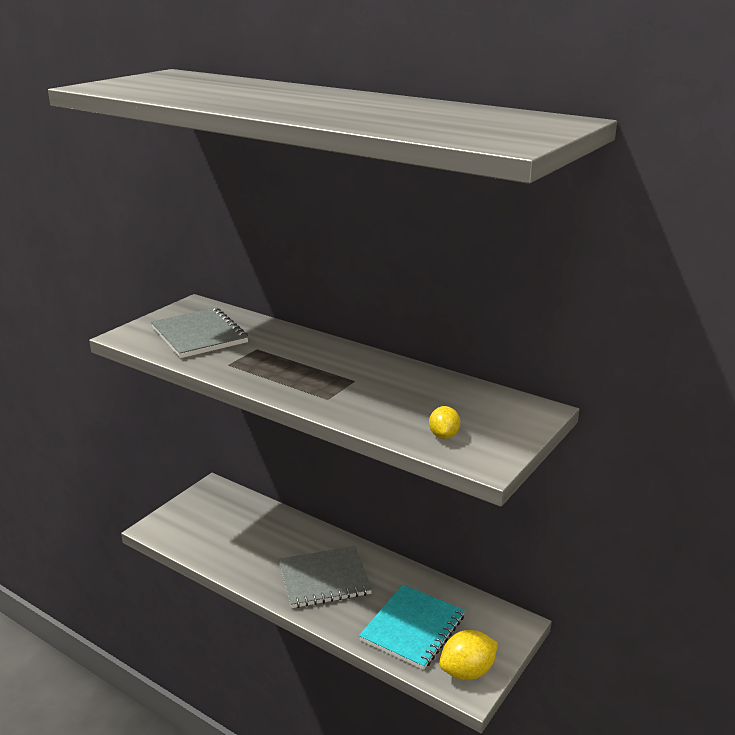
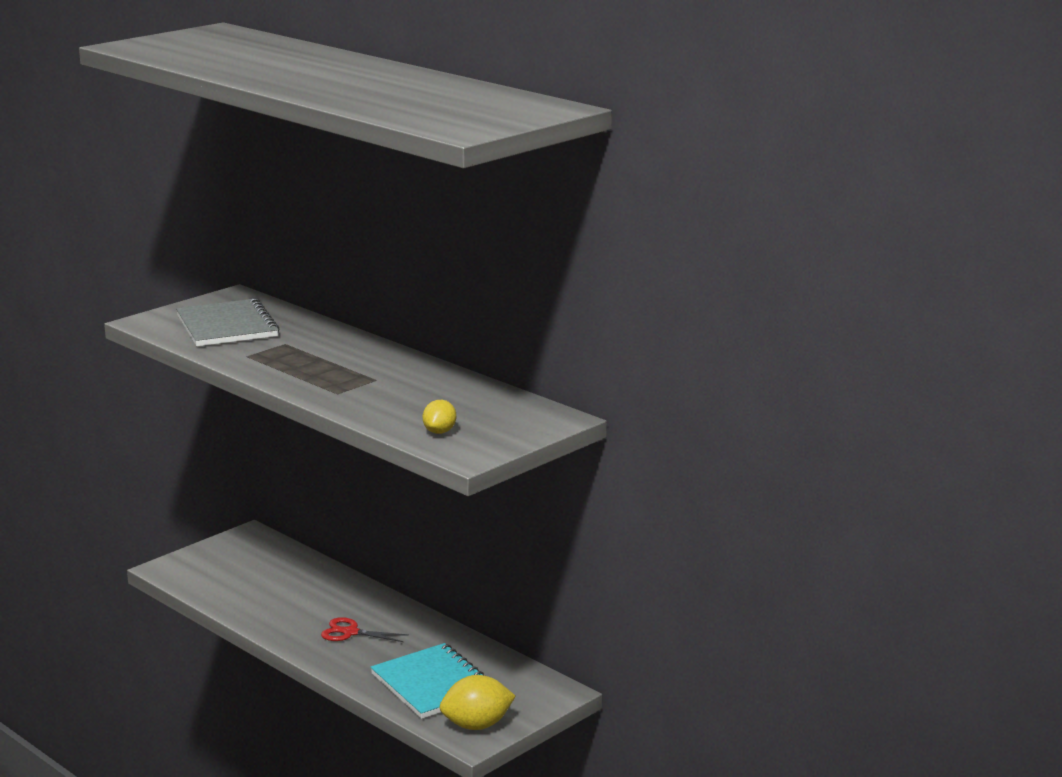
camera: 10 degrees right, 5 degrees down
(324, 579) = (350, 632): grey notebook -> red scissors
(413, 628) = (433, 684): turquoise notebook -> turquoise notebook turned 75 degrees counterclockwise

